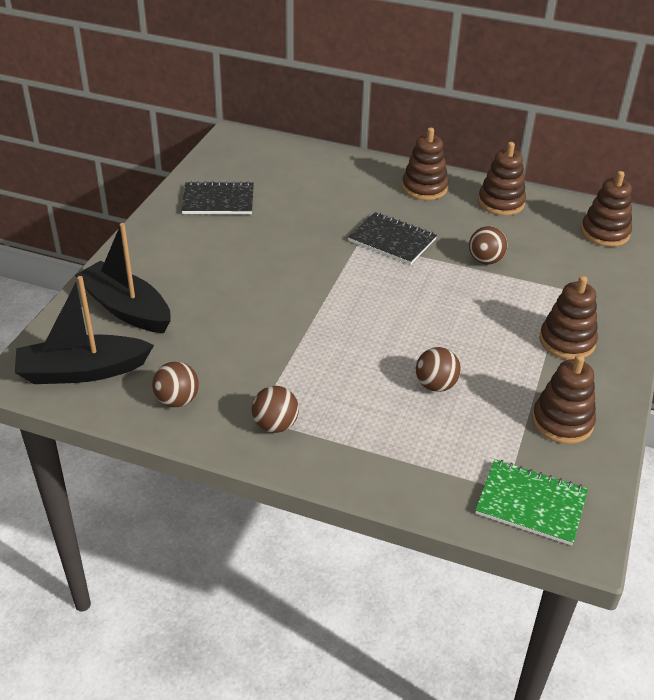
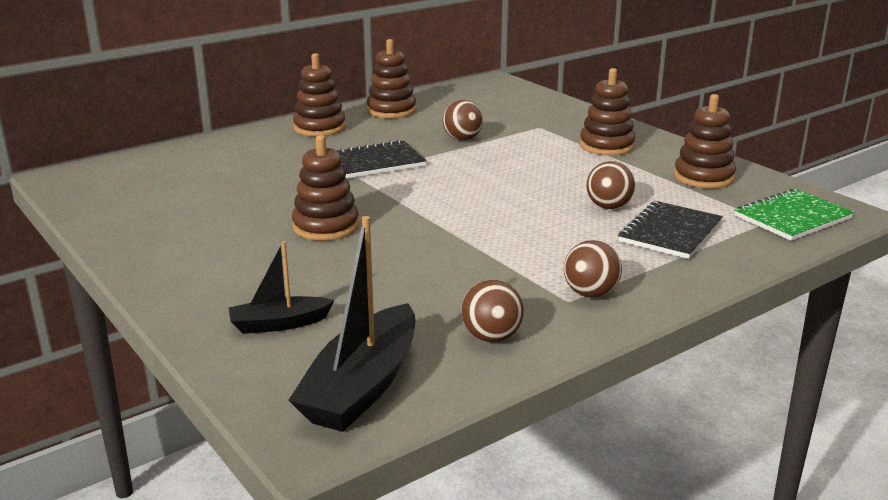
camera: 55 degrees left, 15 degrees down
(126, 308) = (279, 324): black boat -> black boat, size x0.57
(218, 200) = (164, 216): black notebook -> black notebook (670, 232)
(605, 233) = (488, 94): brown stacking toy -> brown stacking toy (326, 227)

